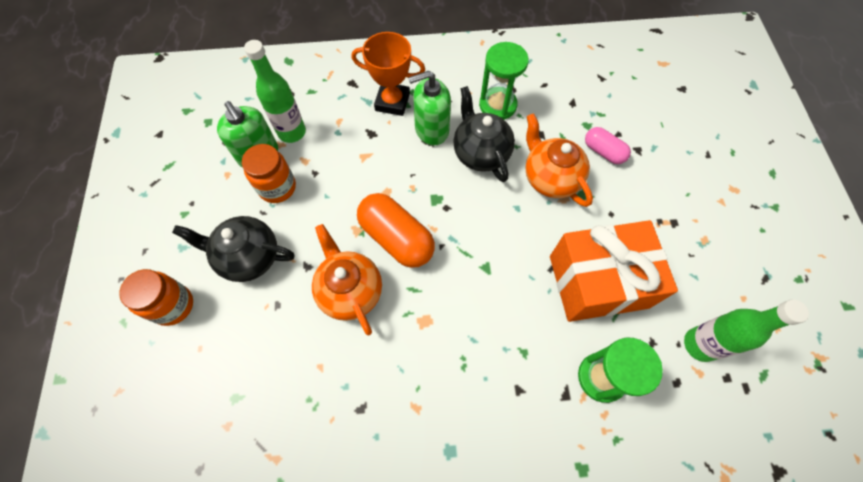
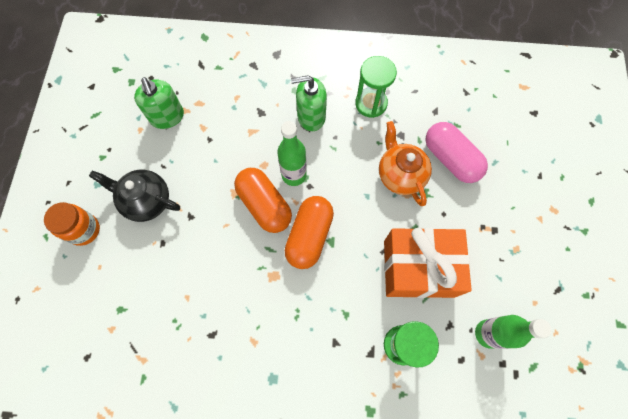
camera: 10 degrees right, 5 degrees up
(277, 187) = (177, 147): orange jar -> none
(292, 132) = (197, 101): green bottle -> green bottle (294, 175)
(350, 291) = (220, 242): orange teapot -> none
(392, 102) = (283, 87): orange trophy -> none
(459, 265) = (309, 236): none -> orange capsule
(480, 153) = (347, 144): black teapot -> none
(603, 151) = (451, 159): pink capsule -> pink capsule, size x1.74

